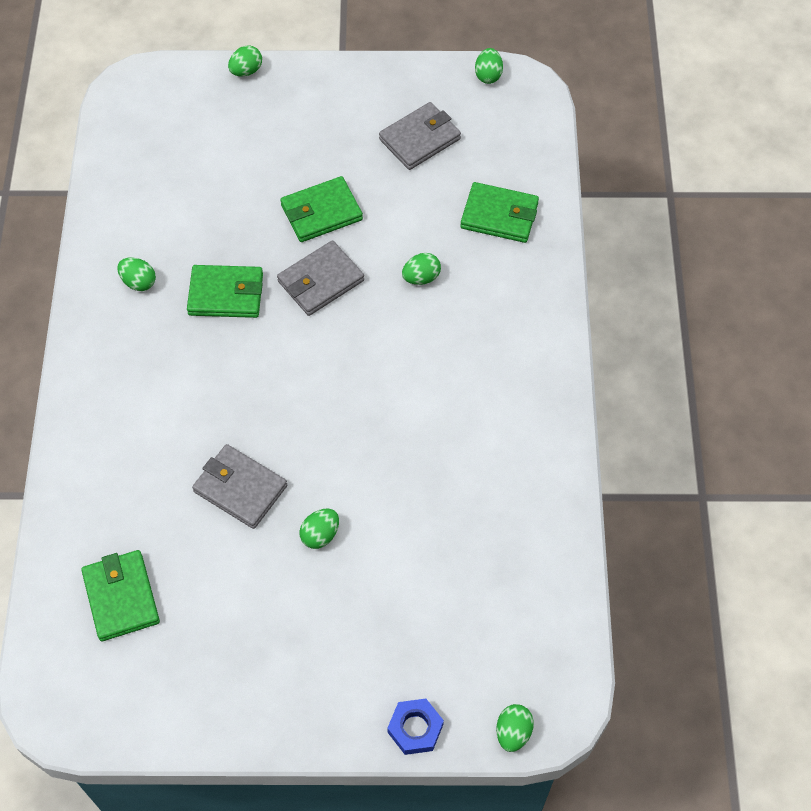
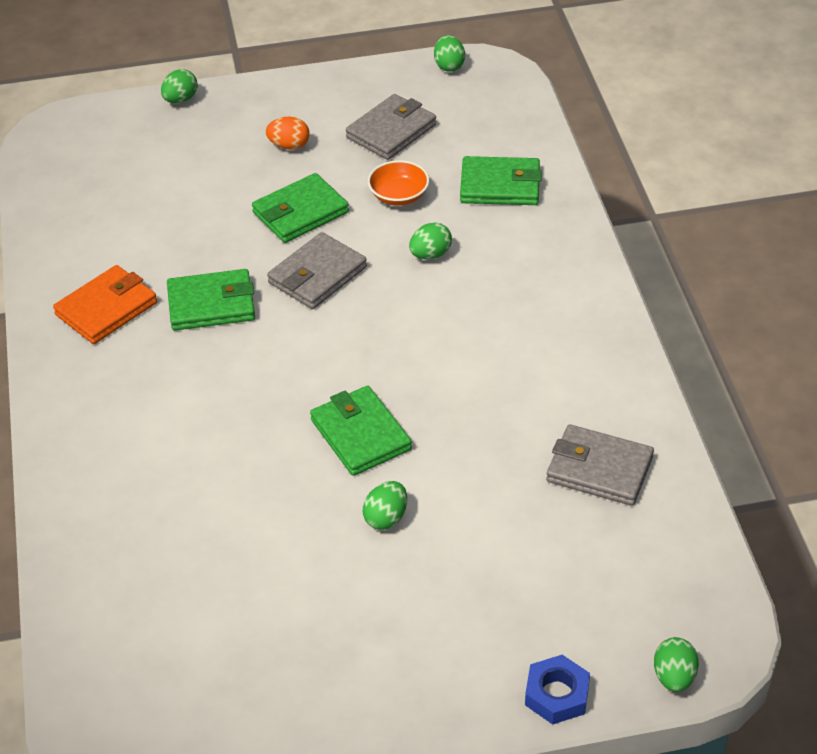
camera: 10 degrees left, 15 degrees down
(121, 597) = (162, 623): green wallet -> green wallet (360, 435)
(139, 282) = (106, 309): green egg -> orange wallet
(240, 488) = (278, 488): grey wallet -> grey wallet (599, 469)
(328, 139) = (289, 146): none -> orange egg
(409, 210) = (399, 195): none -> orange bowl

